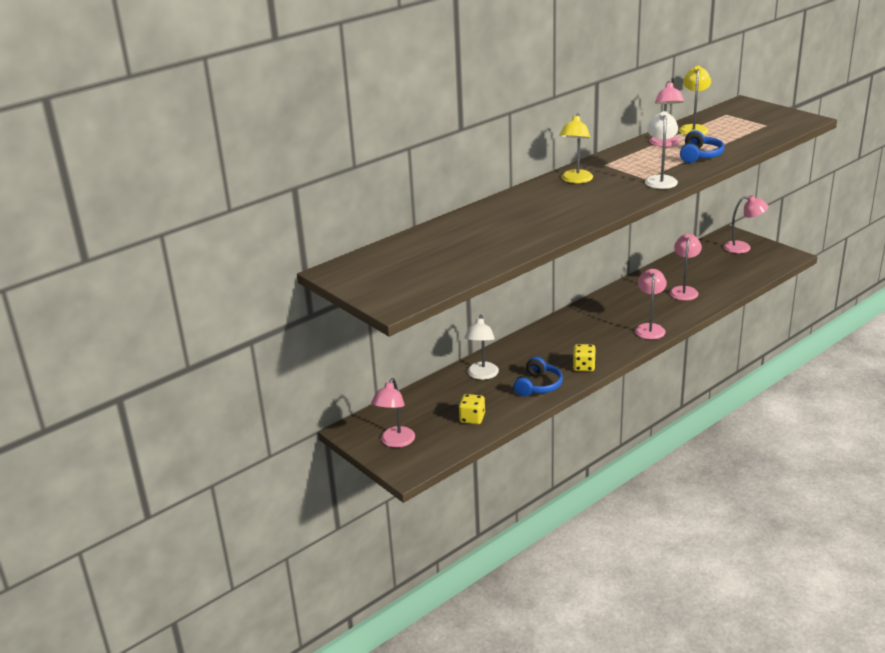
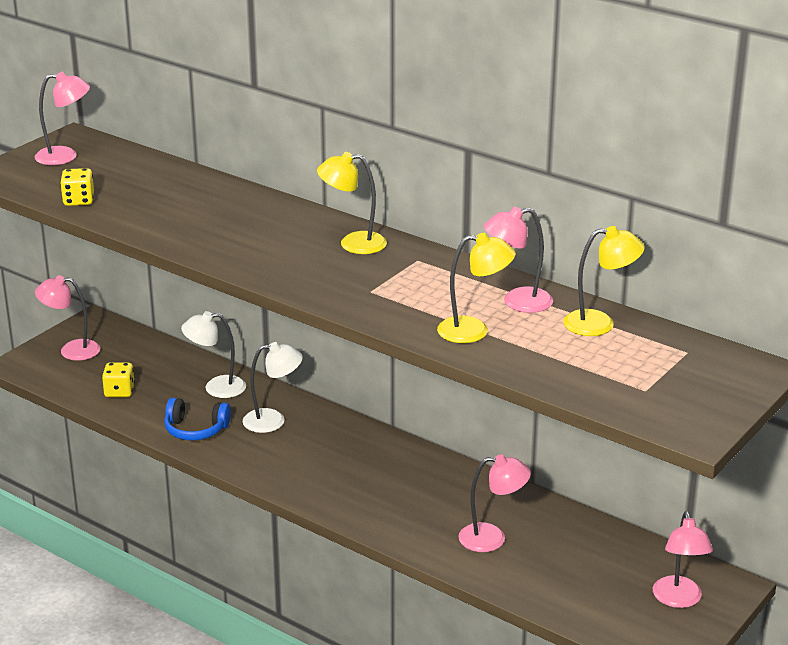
camera: 75 degrees right, 0 degrees up
(584, 367) = (246, 460): yellow dice -> yellow dice (78, 201)
(650, 328) = (363, 510): pink lamp -> pink lamp (65, 156)
(660, 180) = (367, 302): white lamp -> white lamp (273, 420)
(699, 156) = (474, 331): blue headphones -> yellow lamp

